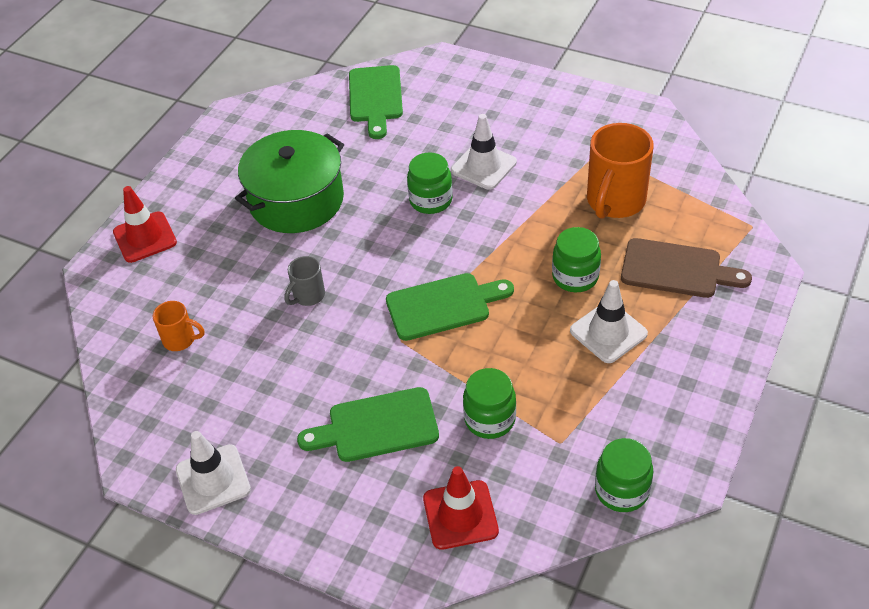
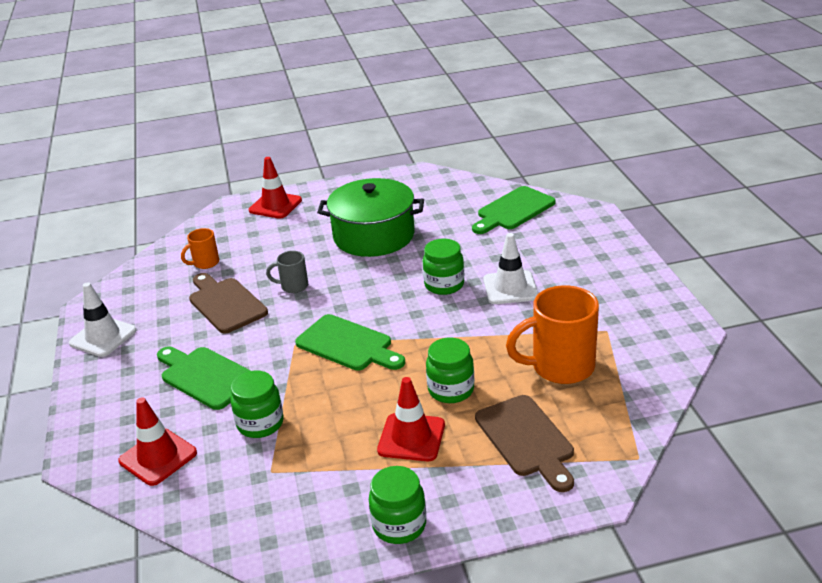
camera: 50 degrees right, 15 degrees down
(180, 340) = (205, 263): orange mug -> orange mug turned 75 degrees clockwise
(274, 357) = (225, 303): none -> brown cutting board
(608, 332) = (411, 437): white traffic cone -> red traffic cone
(621, 490) = (251, 530): green jar -> green jar (399, 525)

